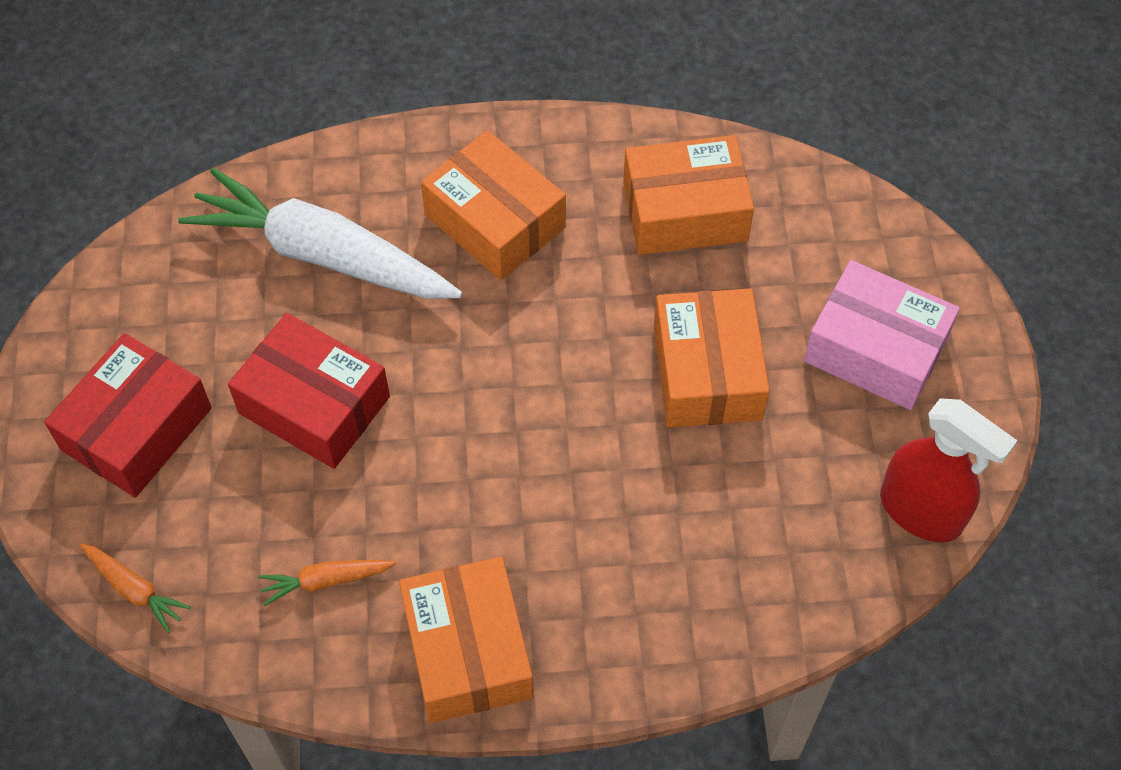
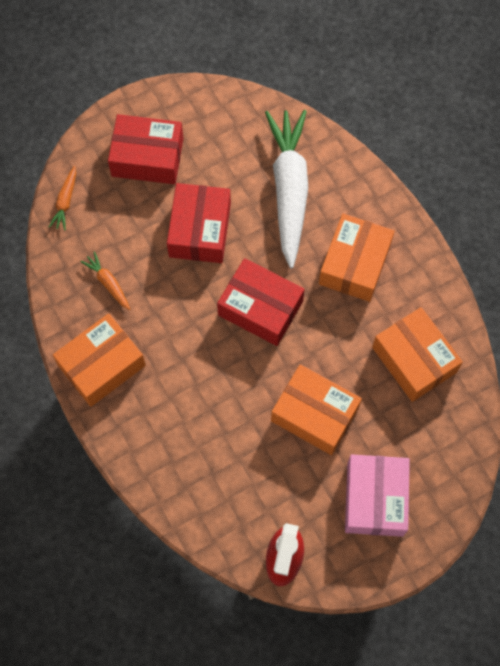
camera: 65 degrees right, 10 degrees up
(496, 374) = (260, 308): none -> red box
(707, 373) = (314, 414): orange box -> orange box turned 60 degrees clockwise

